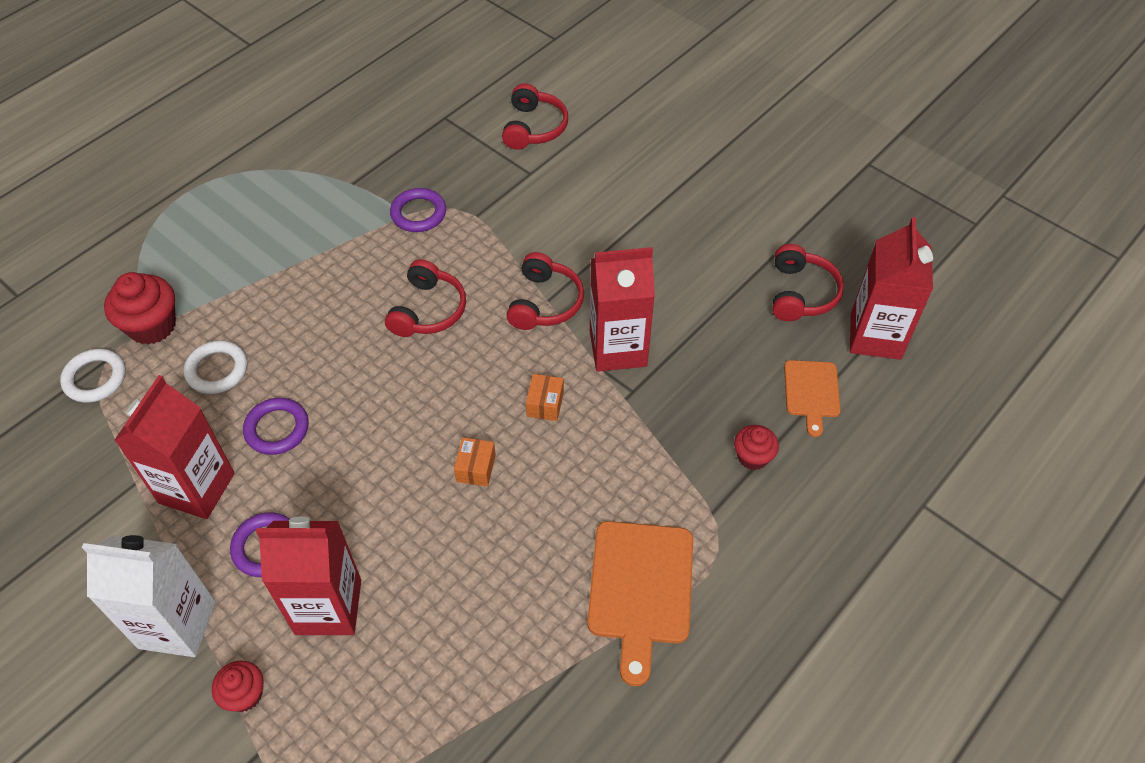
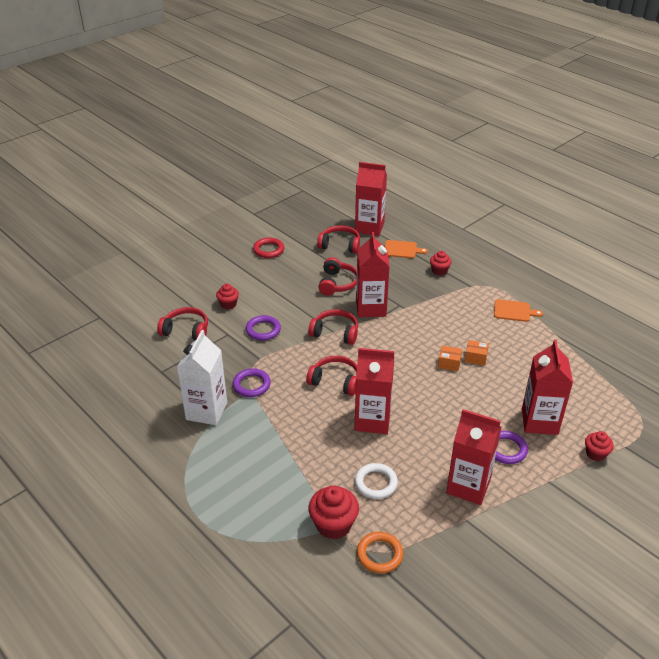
camera: 85 degrees left, 15 degrees down
(95, 378) = (379, 554): white ring -> orange ring
(177, 624) = (560, 487): white carton -> white carton (206, 411)
(277, 429) = (423, 449): purple ring -> purple ring (263, 330)
(341, 361) = (372, 420): none -> red carton
(545, 404) = (407, 336): orange box -> orange box (475, 358)
(601, 164) = (228, 304): none -> red cupcake
(640, 589) = (514, 311): orange cutting board -> orange cutting board, size x0.59
(681, 297) = (337, 283): none -> red headphones
(760, 195) = (268, 250): none -> red ring

